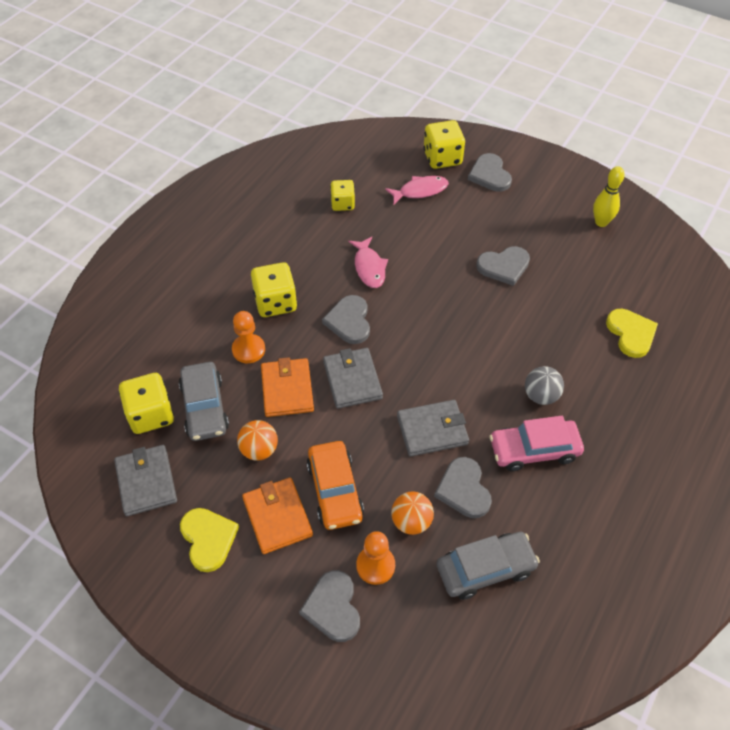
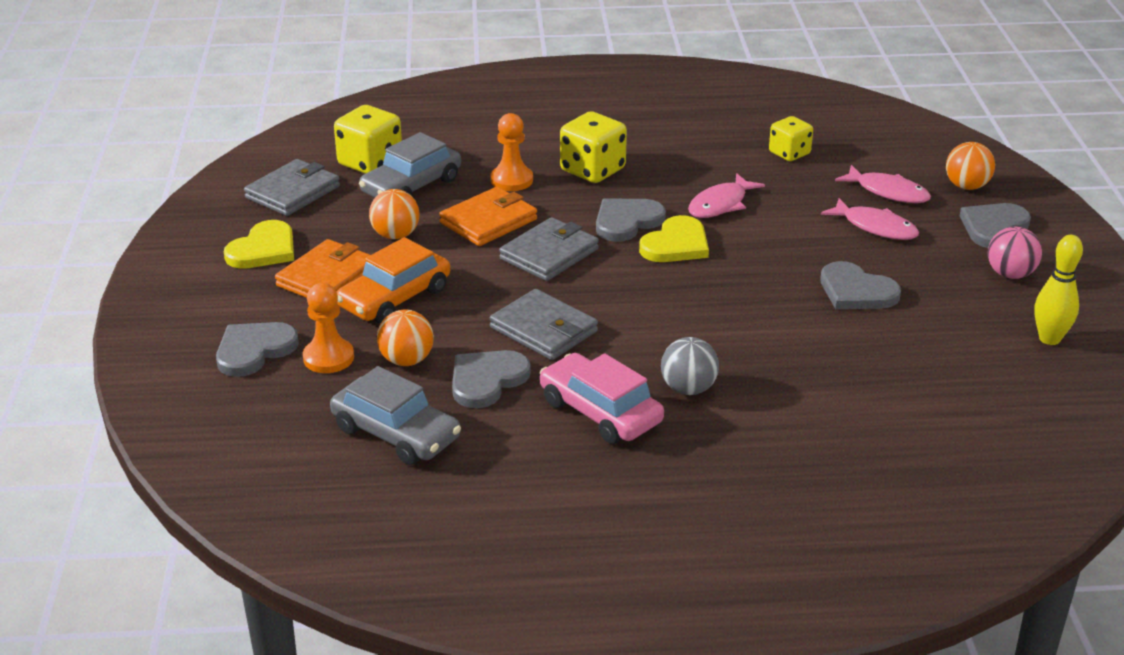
camera: 55 degrees right, 20 degrees down
(442, 158) = (966, 186): yellow dice -> orange ball
(450, 218) = (875, 227): none -> pink fish
(536, 198) = (1010, 274): none -> pink ball
(631, 333) = (886, 428): yellow heart -> yellow heart (676, 244)

